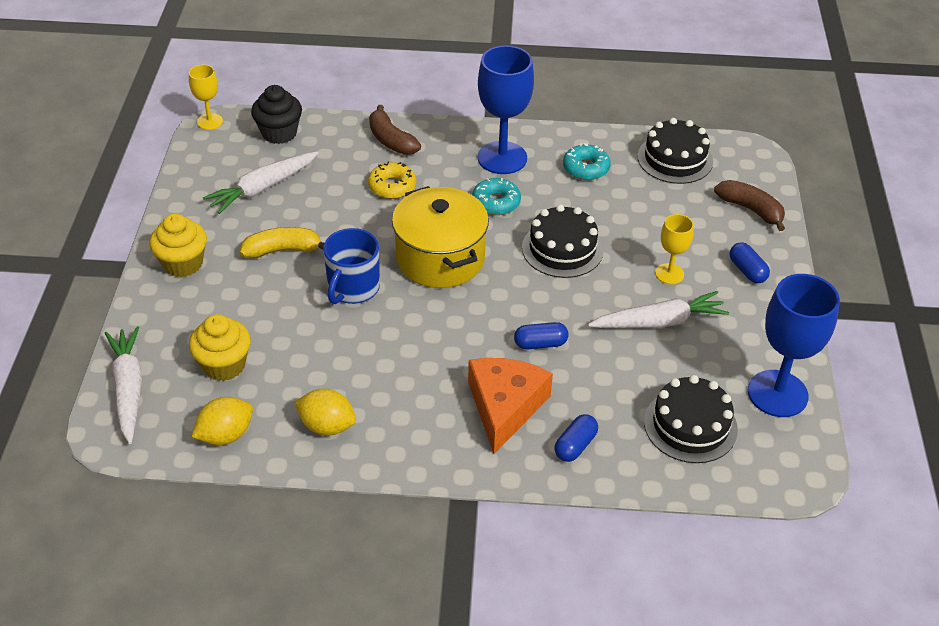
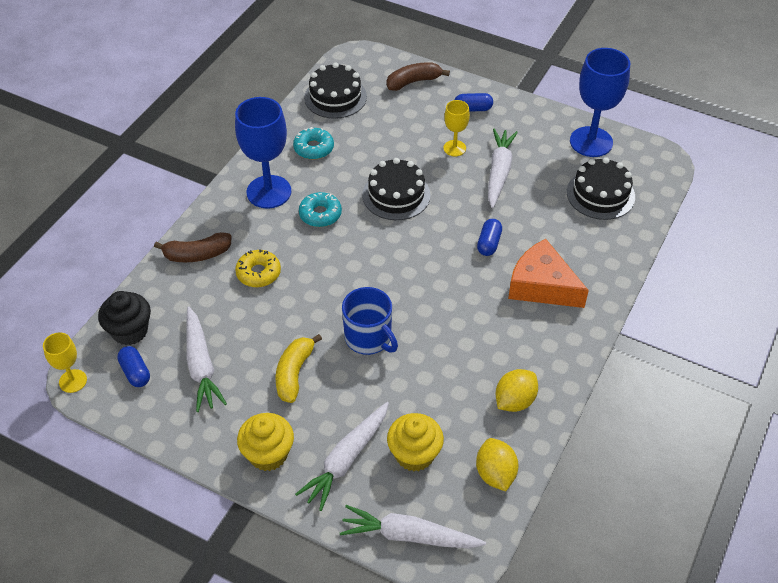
camera: 65 degrees left, 5 degrees up
(198, 318) = (346, 459): none -> white carrot
(440, 258) = (365, 270): yellow pot -> none
(575, 446) = (594, 260): blue capsule -> blue capsule (135, 372)

